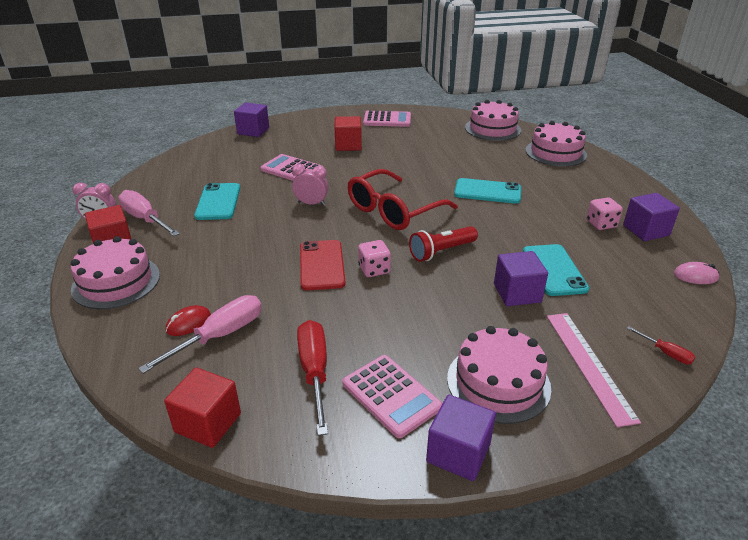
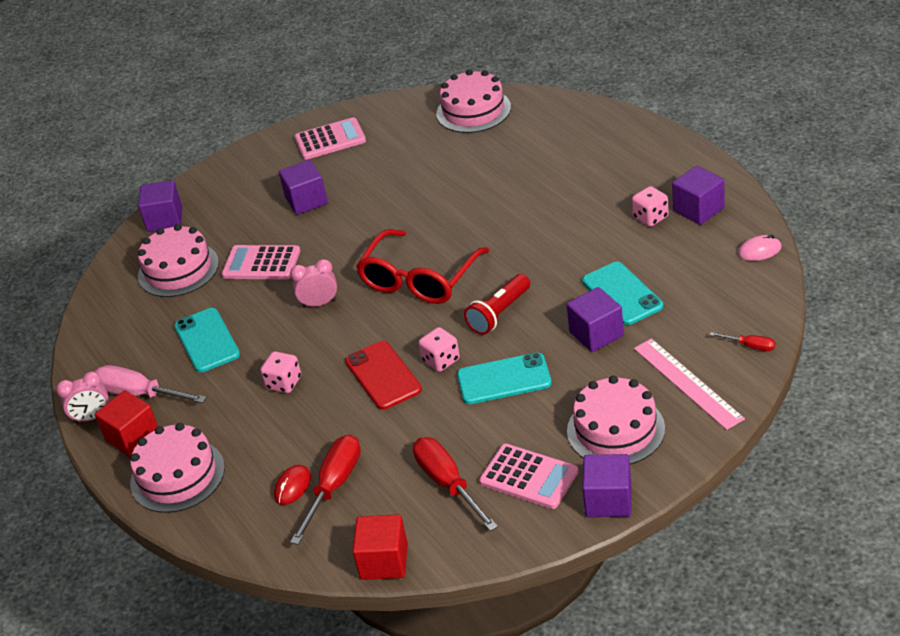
camera: 15 degrees left, 5 degrees up
(220, 335) = (334, 486): pink screwdriver -> red screwdriver
(246, 245) = (284, 383): none -> pink dice
(348, 145) = (306, 201): red cube -> purple cube
(487, 191) = (511, 215): turquoise phone -> turquoise phone (504, 379)
(555, 152) = (565, 126): pink cake -> pink cake (178, 269)

